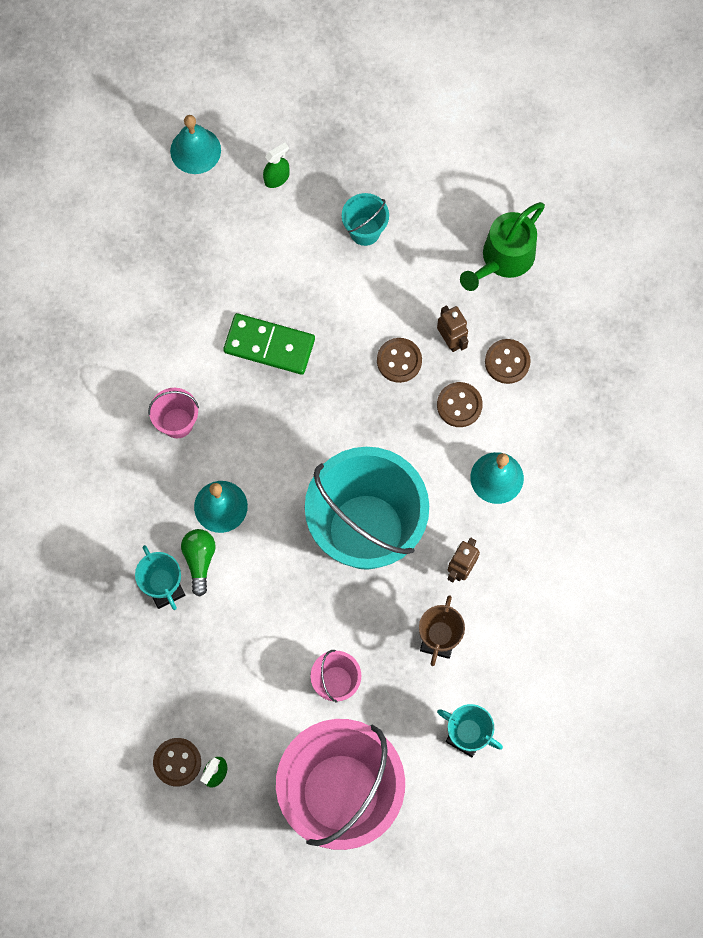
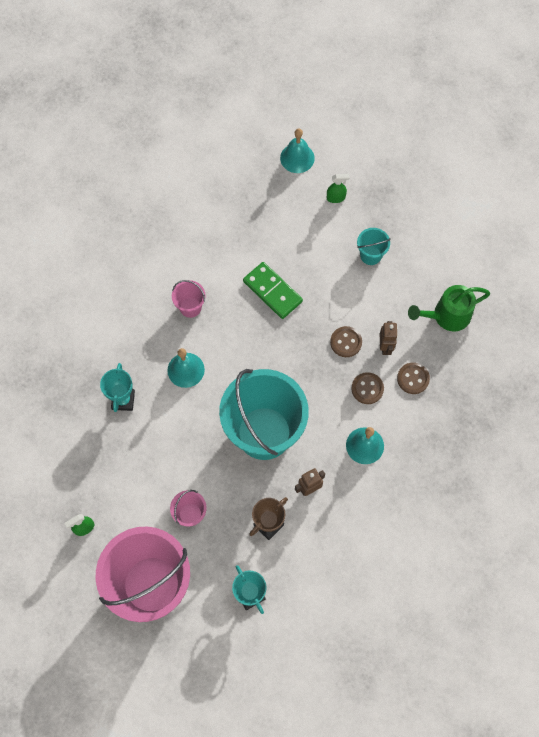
camera: 30 degrees right, 5 degrees down
(177, 762) = (66, 507): brown button -> none
(199, 560) = (153, 394): green light bulb -> none

